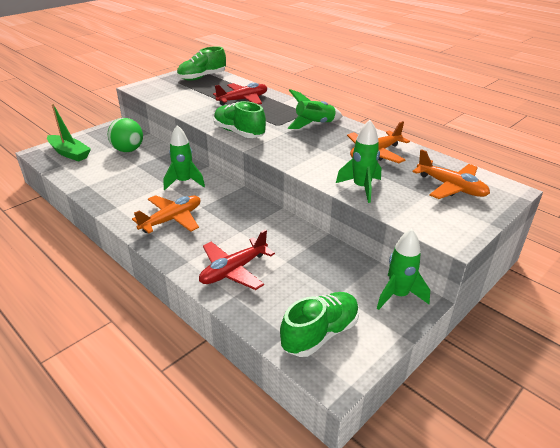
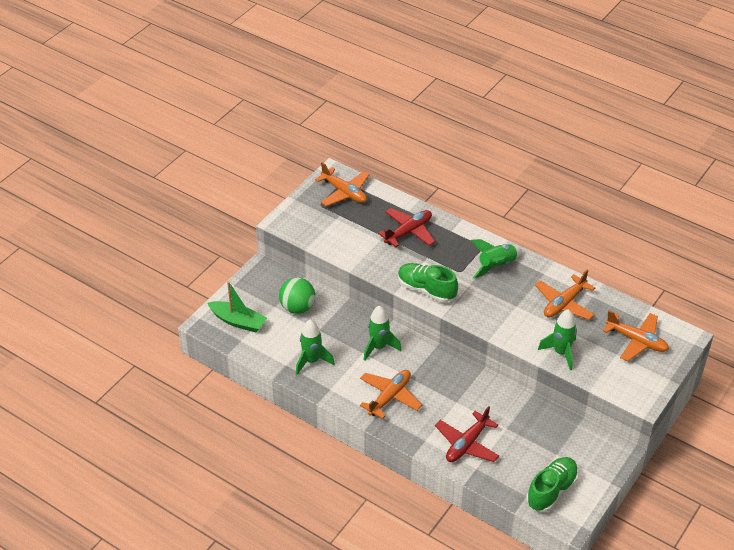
camera: 10 degrees left, 10 degrees up
(202, 77) = (344, 192): green shoe -> orange plane
(398, 295) = (603, 448): green rocket -> green rocket (312, 361)

